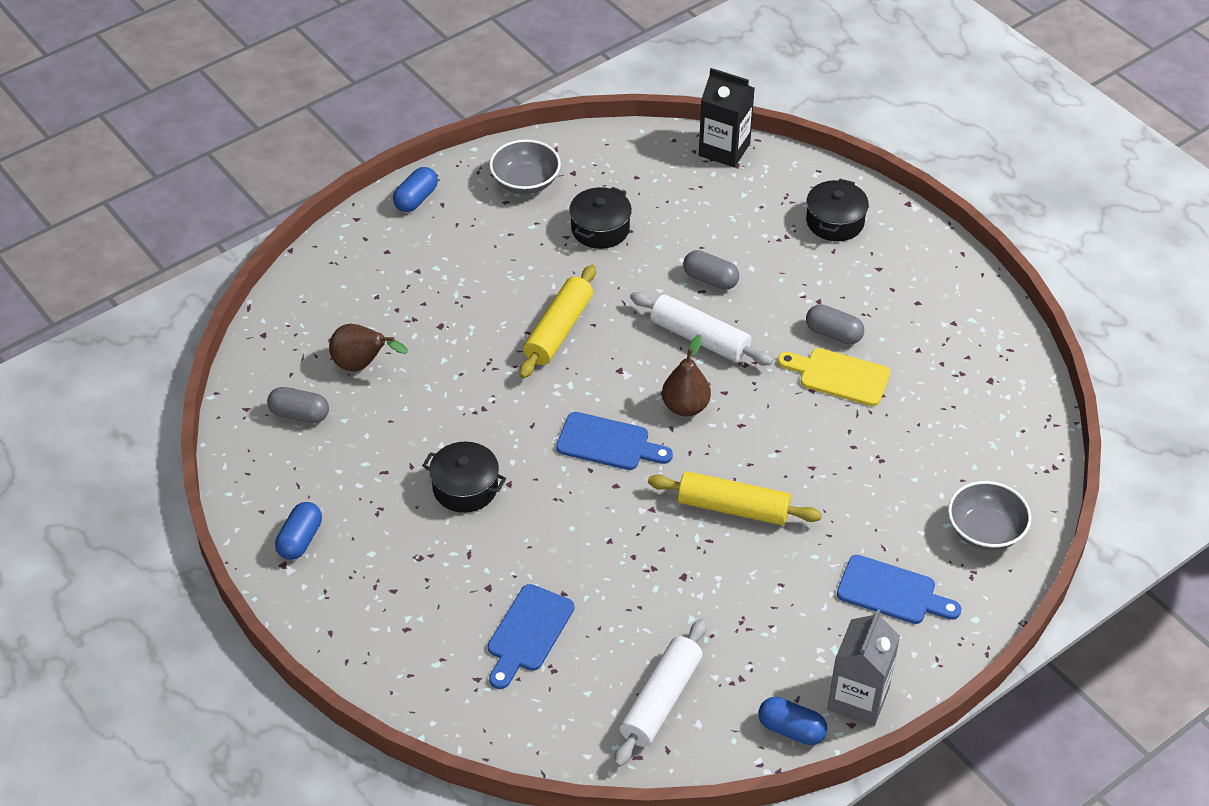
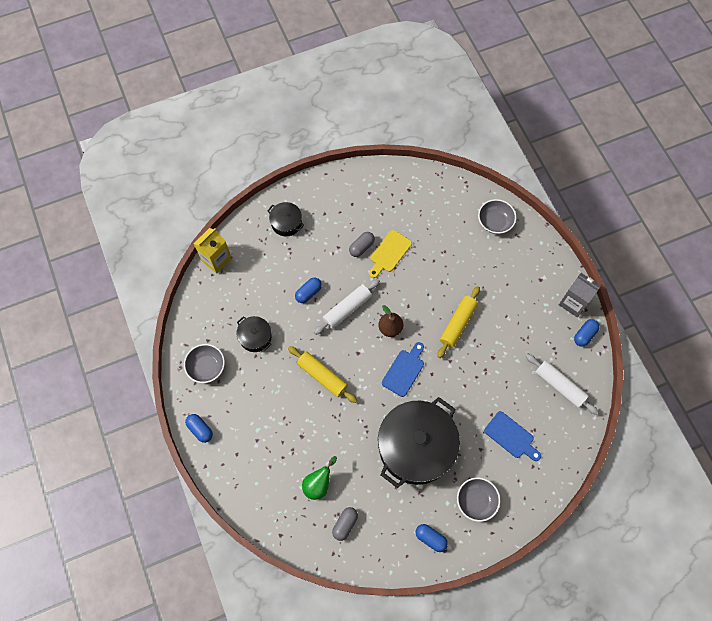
camera: 75 degrees left, 20 degrees up
(362, 365) = (318, 484): brown pear -> green pear
(385, 597) = (476, 501): none -> grey bowl
(465, 488) = (416, 447): black pot -> black pot, size x2.21
(710, 279) = (308, 293): grey capsule -> blue capsule
(724, 149) = (216, 259): black carton -> yellow carton
(892, 592) = (520, 271): blue cutting board -> none

